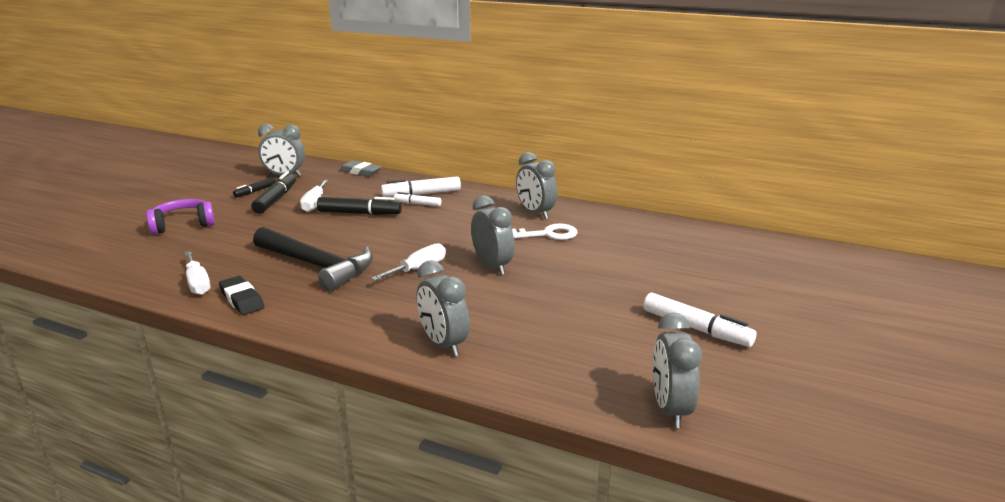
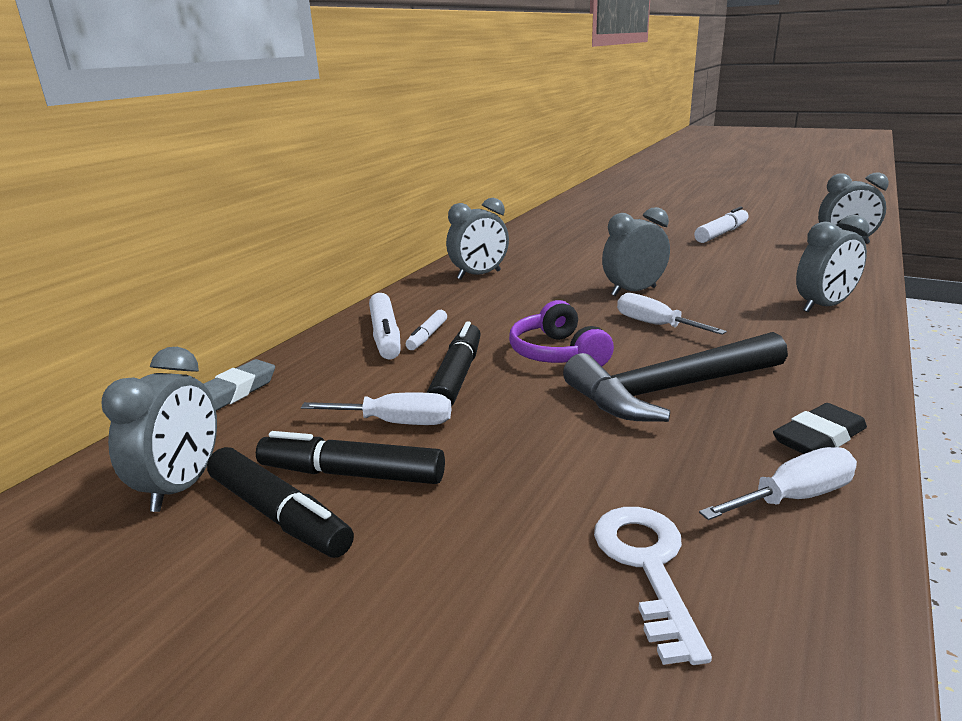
camera: 85 degrees left, 0 degrees up
(183, 225) = (490, 601): purple headphones -> purple headphones (557, 353)
(255, 191) = (279, 515): black marker -> black marker, size x1.67
(316, 265) = (670, 390): black hammer -> black hammer turned 150 degrees counterclockwise
(546, 234) = (542, 271): white key -> white key (647, 565)

